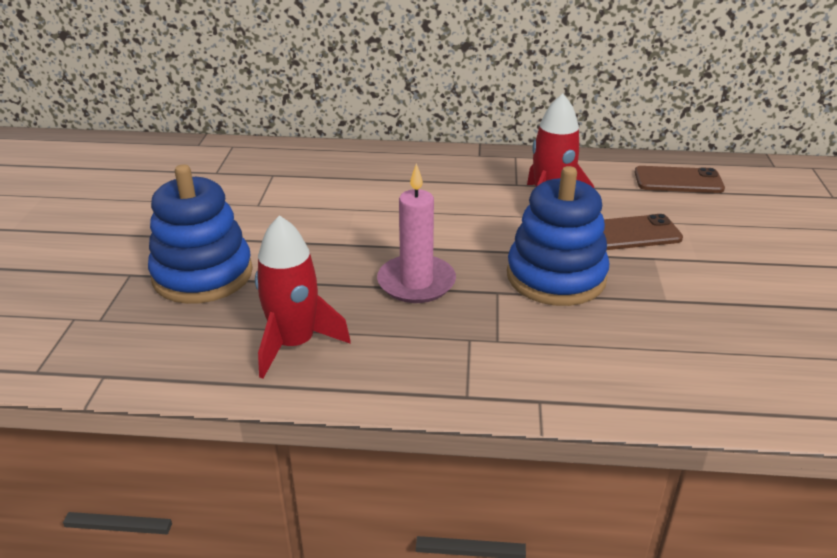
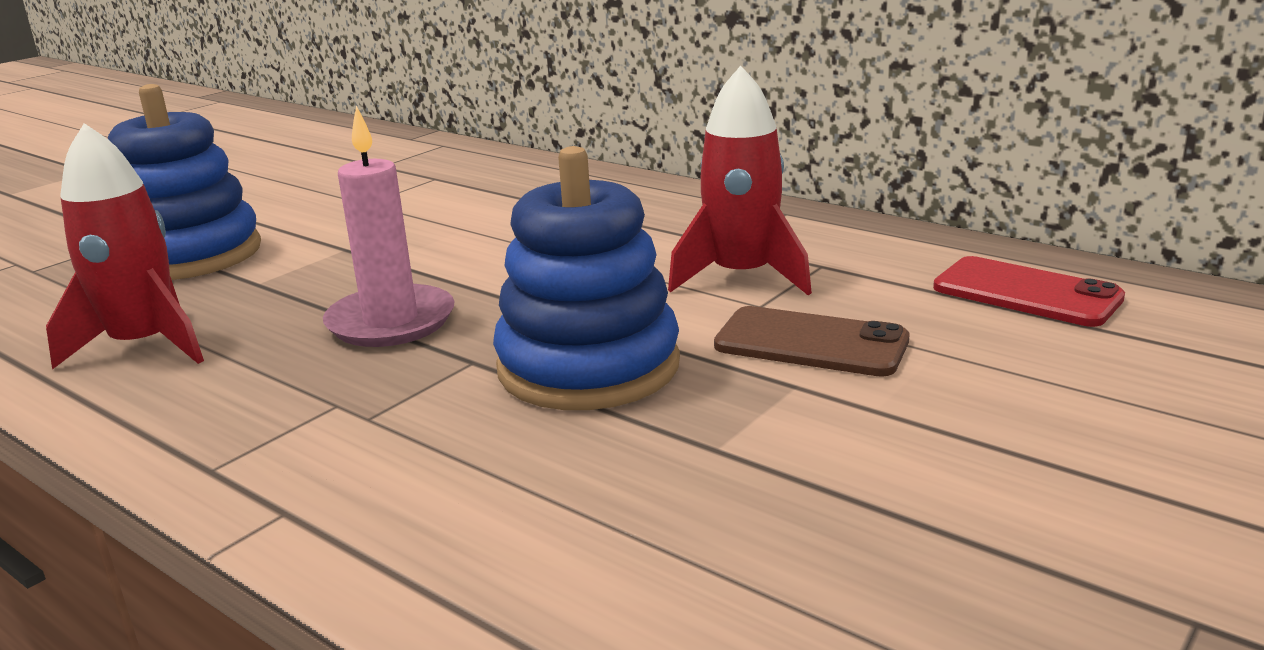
camera: 35 degrees right, 10 degrees down
(678, 181) = (1026, 293): brown phone -> red phone

